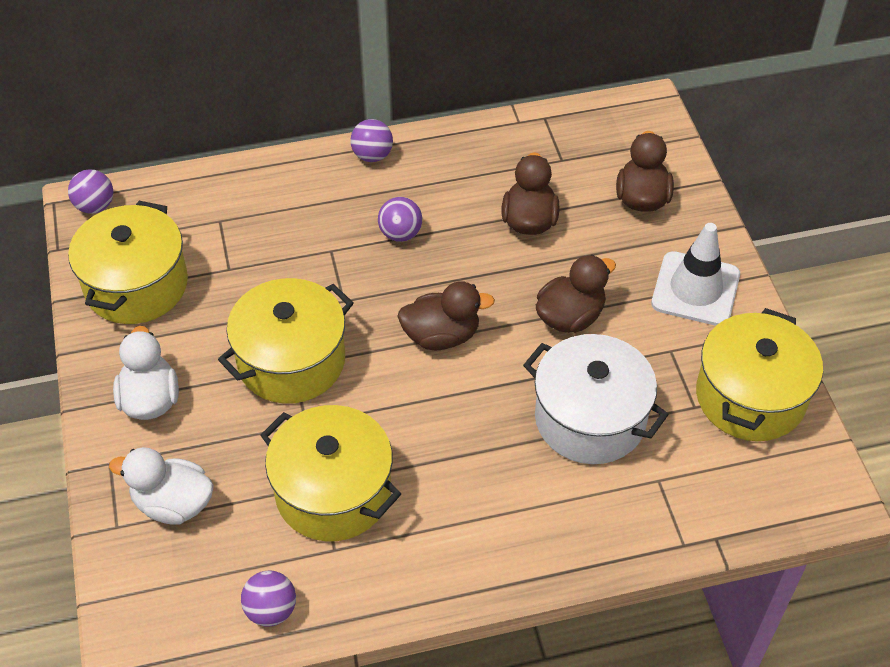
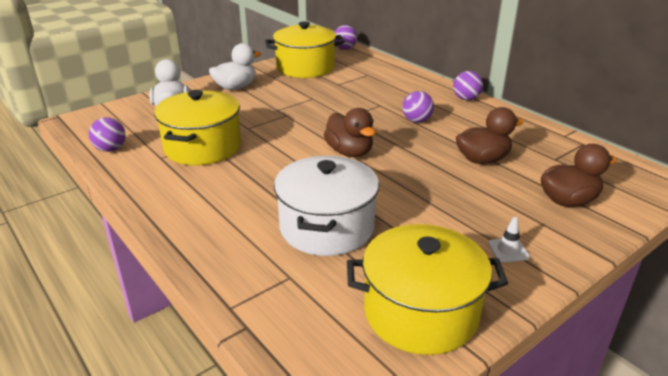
camera: 65 degrees right, 20 degrees down
(291, 361) = (289, 113): yellow pot -> none
(570, 317) = (414, 196): brown duck -> none
(695, 289) = (508, 250): white traffic cone -> white traffic cone, size x0.44

